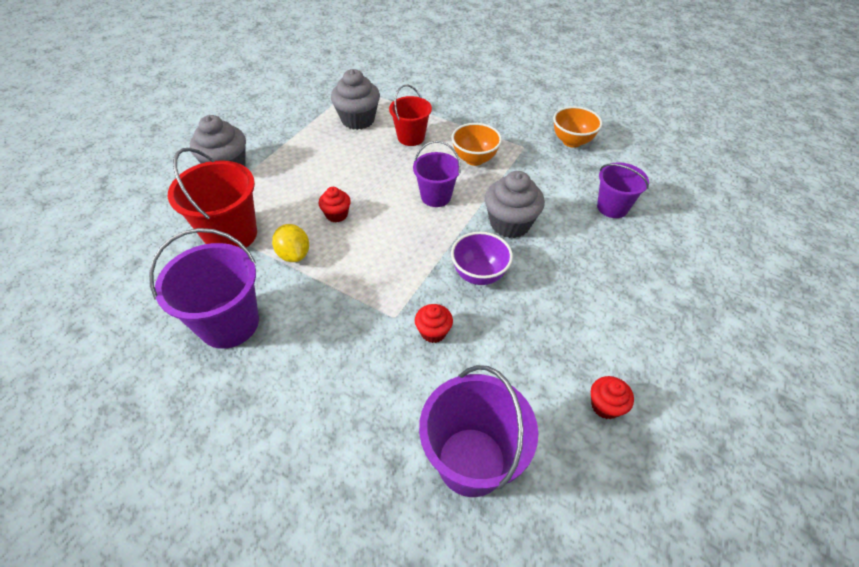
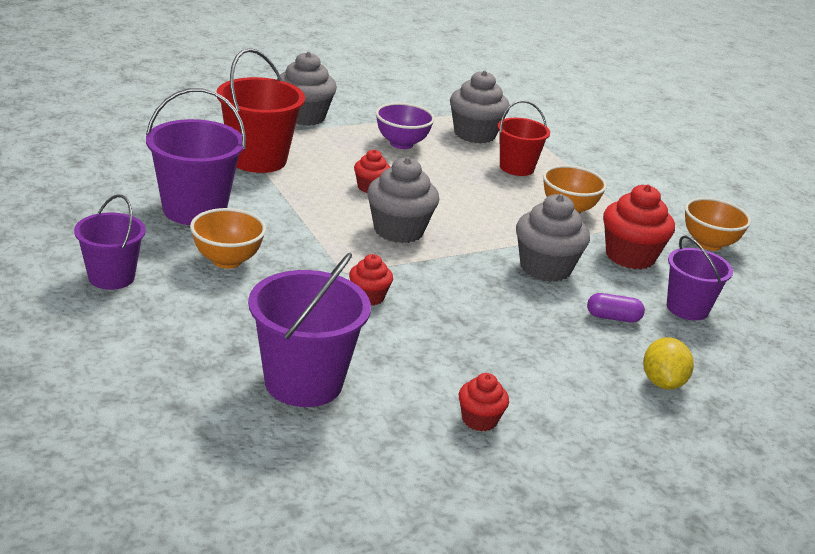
camera: 30 degrees right, 20 degrees down
(294, 254) = (299, 195): yellow lemon -> yellow lemon (662, 382)
(303, 365) = (227, 260): none -> orange bowl
(393, 247) = (398, 230): none -> grey cupcake
(436, 196) = (488, 217): purple bucket -> purple bucket (111, 277)
(479, 274) = (463, 284): purple bowl -> purple bowl (401, 144)
(544, 180) = (630, 256): none -> red cupcake
(585, 244) = (613, 318): none -> purple capsule

